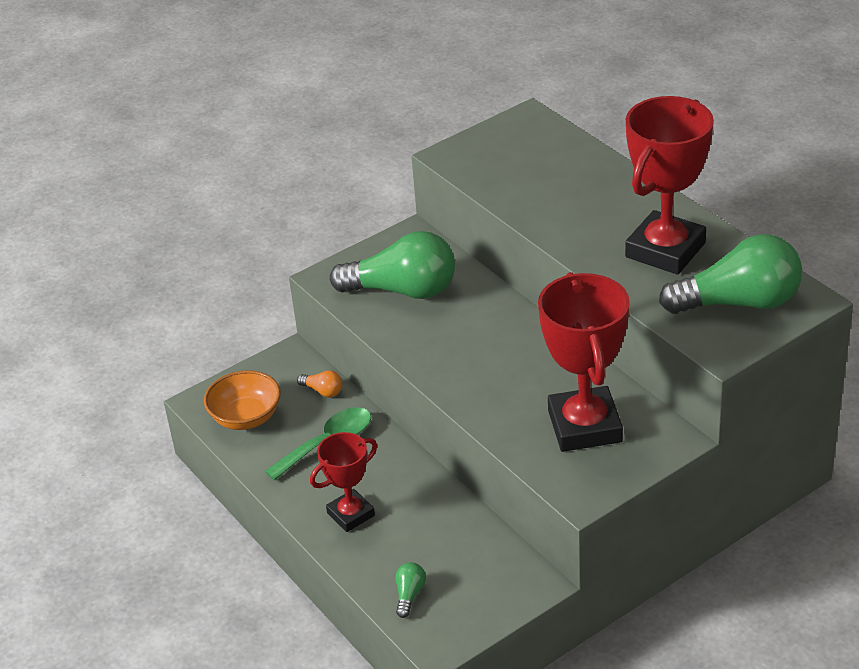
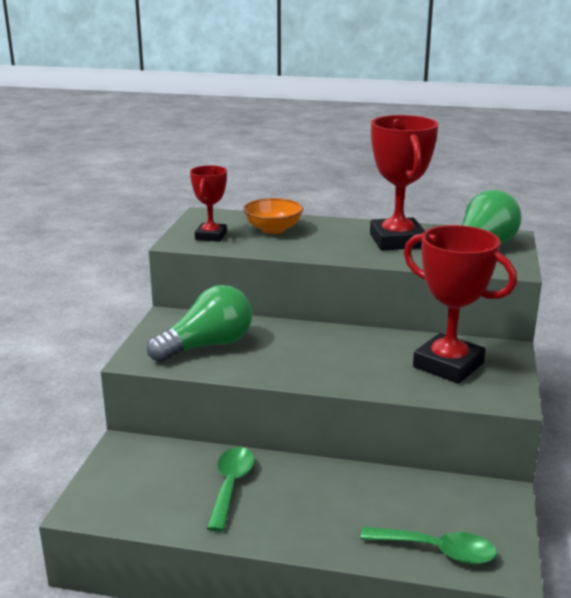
camera: 45 degrees left, 15 degrees down
(246, 417) = (136, 501): orange bowl -> orange bowl (273, 230)
(323, 391) = (180, 455): orange light bulb -> none
(351, 514) = (316, 522): red trophy -> red trophy (211, 236)
(409, 595) = (438, 551): green light bulb -> green spoon

